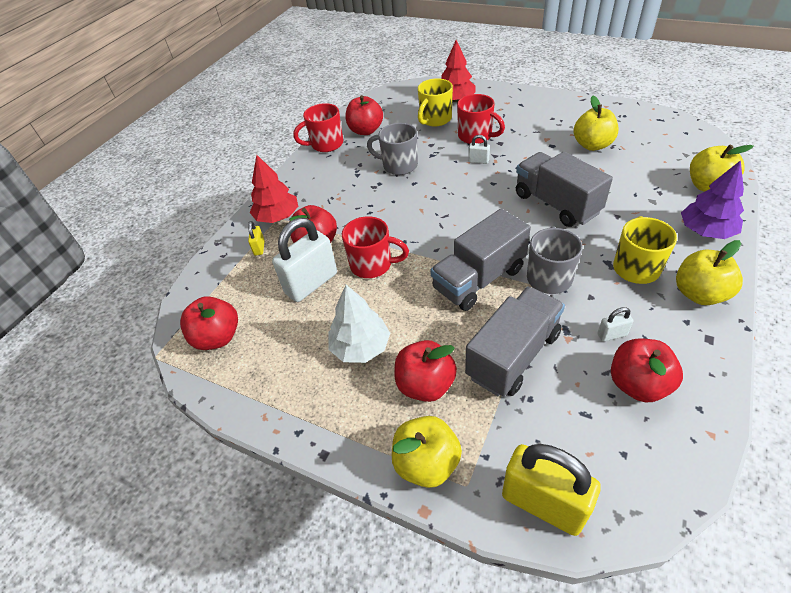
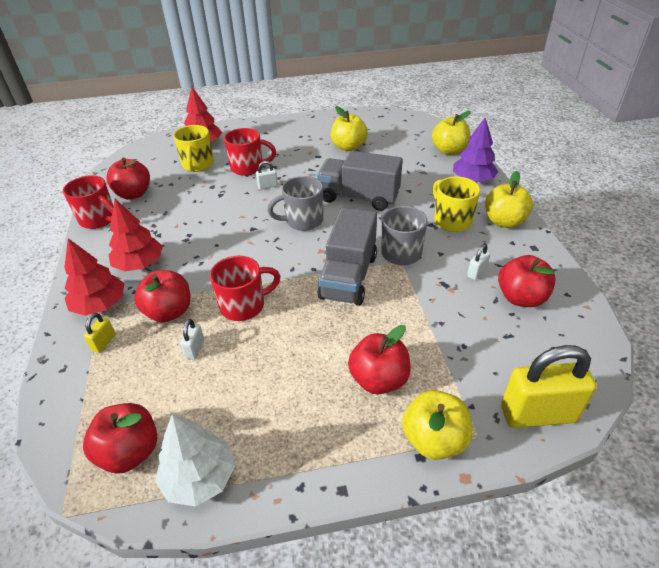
camera: 40 degrees left, 5 degrees down
(259, 248) = (104, 342): yellow padlock -> yellow padlock turned 60 degrees clockwise
(311, 283) = (195, 349): white padlock -> white padlock, size x0.44
(326, 144) = (99, 219): red mug -> red mug turned 90 degrees counterclockwise
(326, 194) = (140, 264): none -> red tree
(360, 347) = (295, 379): white tree -> white tree (199, 477)
(399, 165) = (195, 213): grey mug -> grey mug (303, 221)
(513, 355) = (425, 321): grey truck -> none

